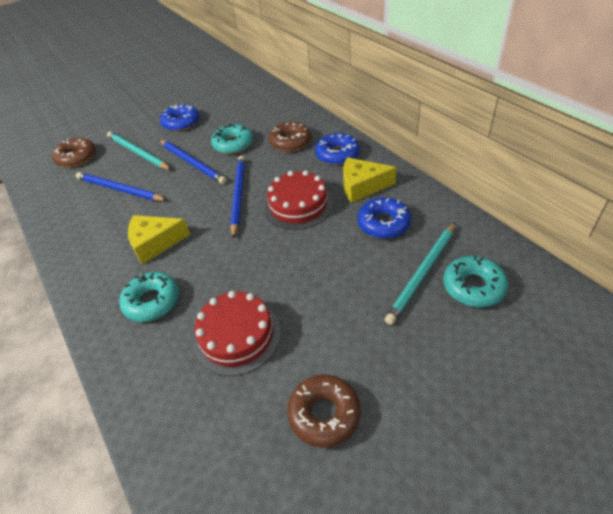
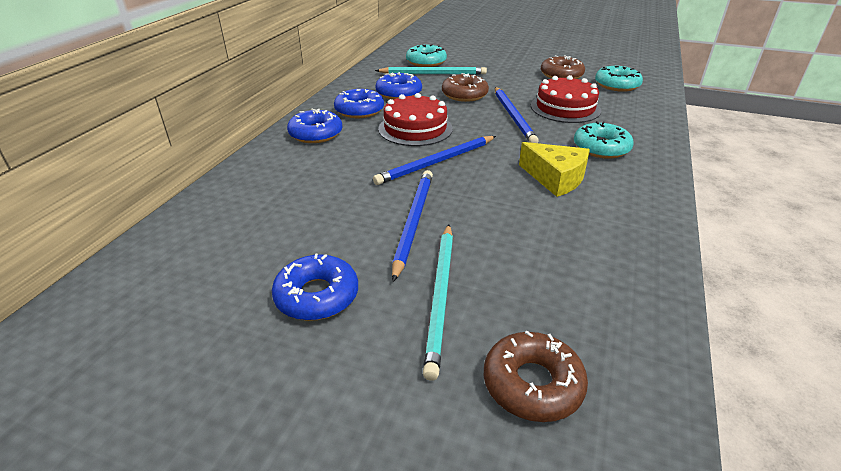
camera: 130 degrees left, 10 degrees down
(119, 189) = (529, 257): blue pencil -> blue pencil (513, 117)
(233, 144) = (344, 207): turquoise donut -> turquoise donut (617, 85)
(290, 142) = (309, 167): brown donut -> brown donut (464, 94)
(362, 186) = (359, 110): yellow cheese -> blue donut

